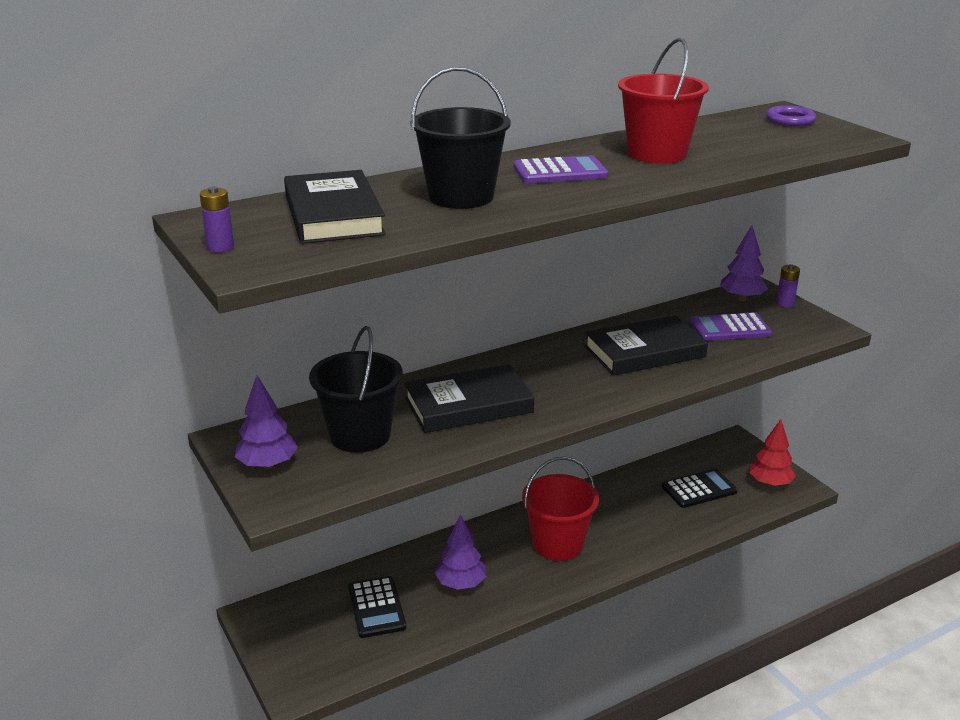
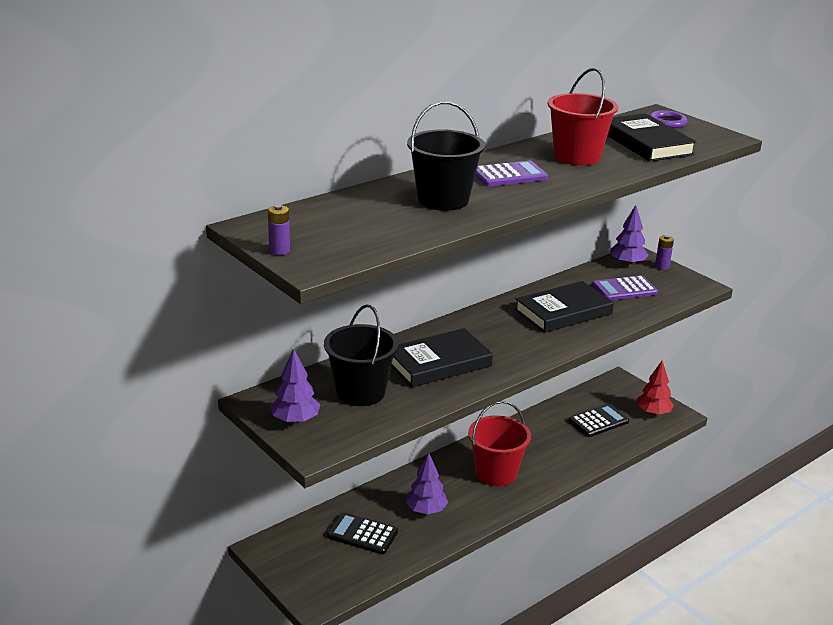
camera: 10 degrees left, 0 degrees up
(333, 215) = (351, 219): black book -> black book (646, 143)
(376, 607) = (362, 534): black calculator -> black calculator turned 135 degrees clockwise

